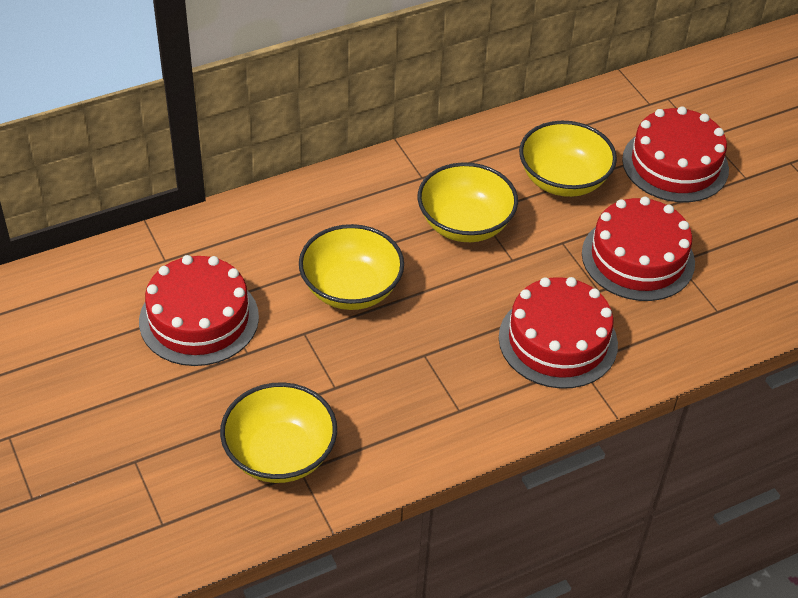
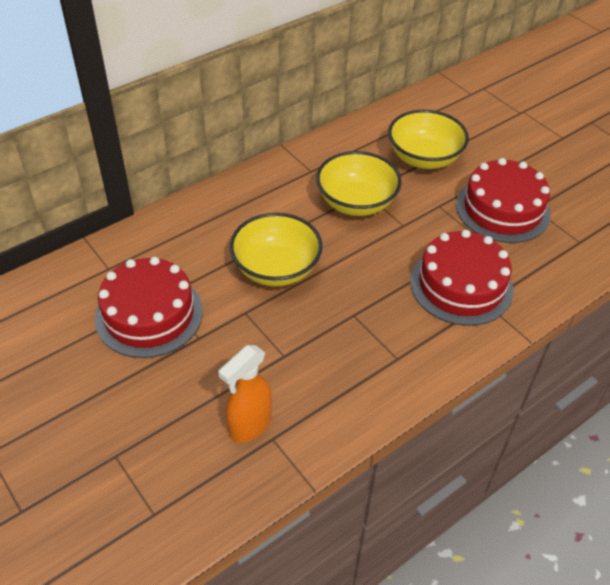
camera: 10 degrees left, 0 degrees up
(280, 454) = (249, 425): yellow bowl -> orange spray bottle
(675, 164) = (506, 135): red cake -> none

